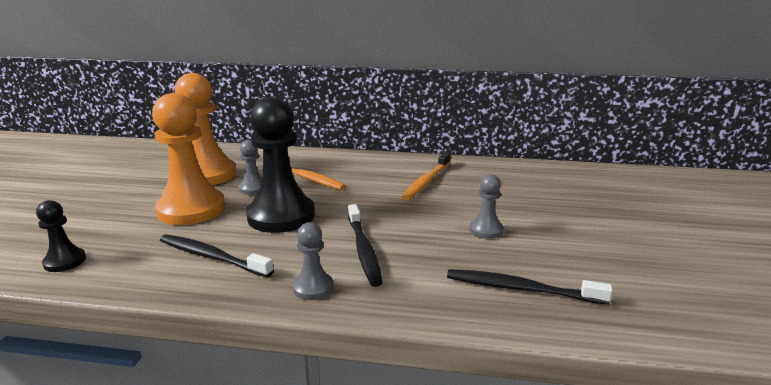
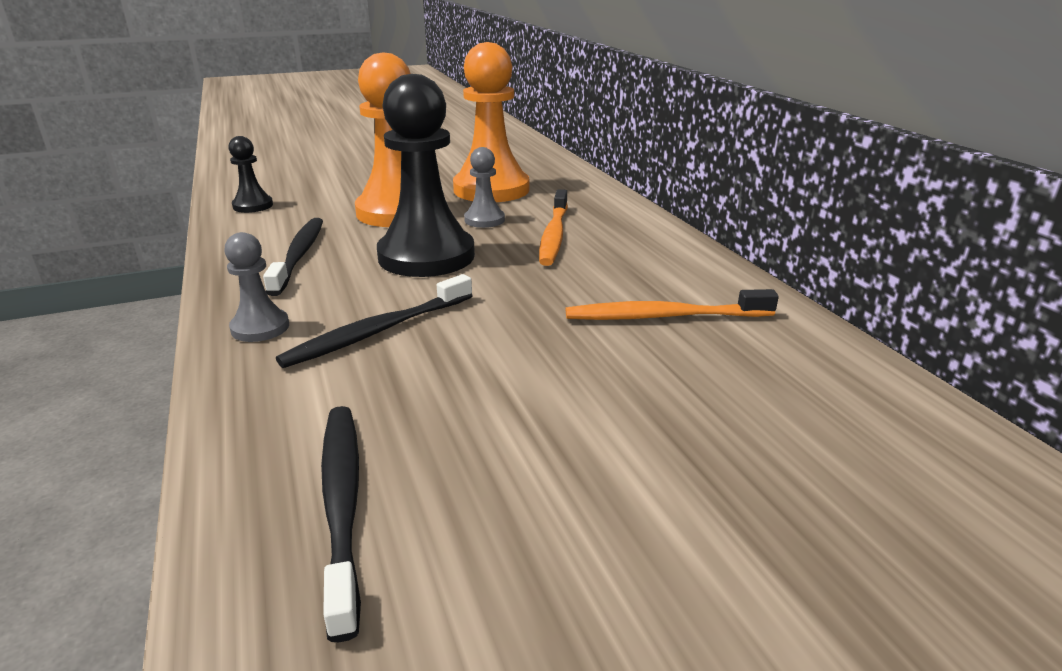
camera: 60 degrees right, 5 degrees up
(486, 230) = (536, 418): grey pawn -> none

